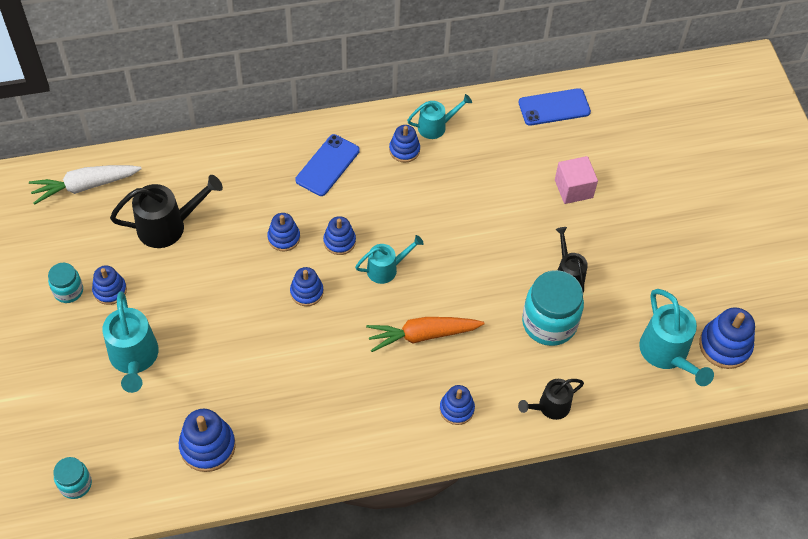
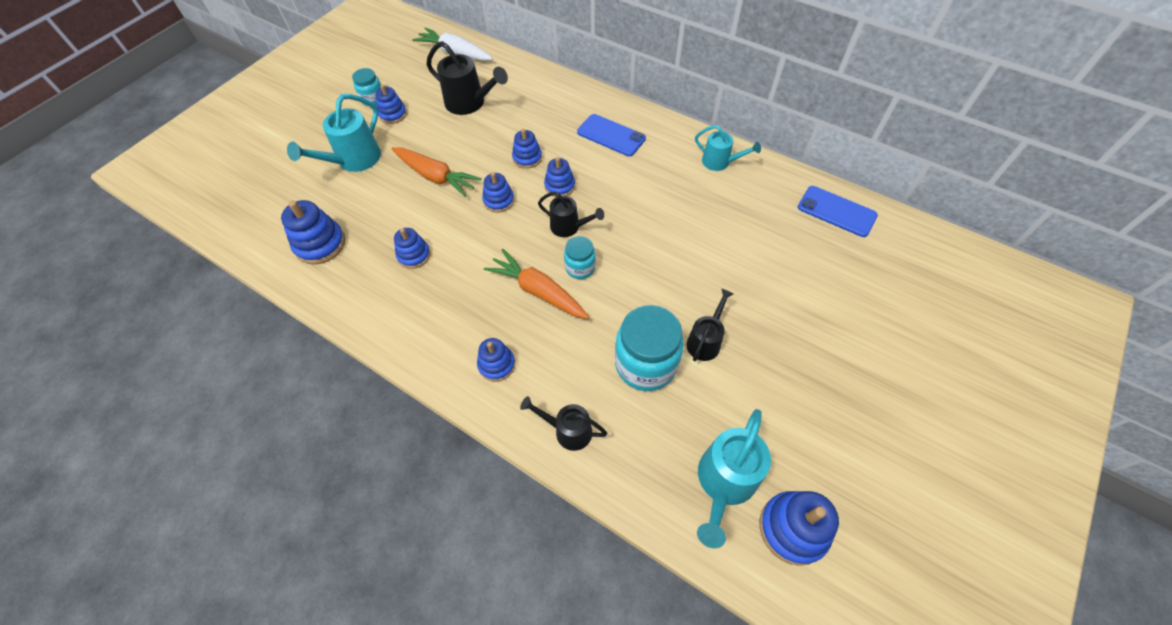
camera: 50 degrees right, 0 degrees up
(75, 484) = (232, 203): turquoise jar -> turquoise jar (580, 268)
(228, 314) = (436, 176): none -> orange carrot
(327, 165) = (611, 135): blue phone -> blue phone turned 45 degrees clockwise
(387, 269) = (569, 227): turquoise watering can -> black watering can
(404, 150) = (677, 161): blue stacking toy -> blue stacking toy (414, 255)
(573, 189) = (786, 280): pink cube -> none

